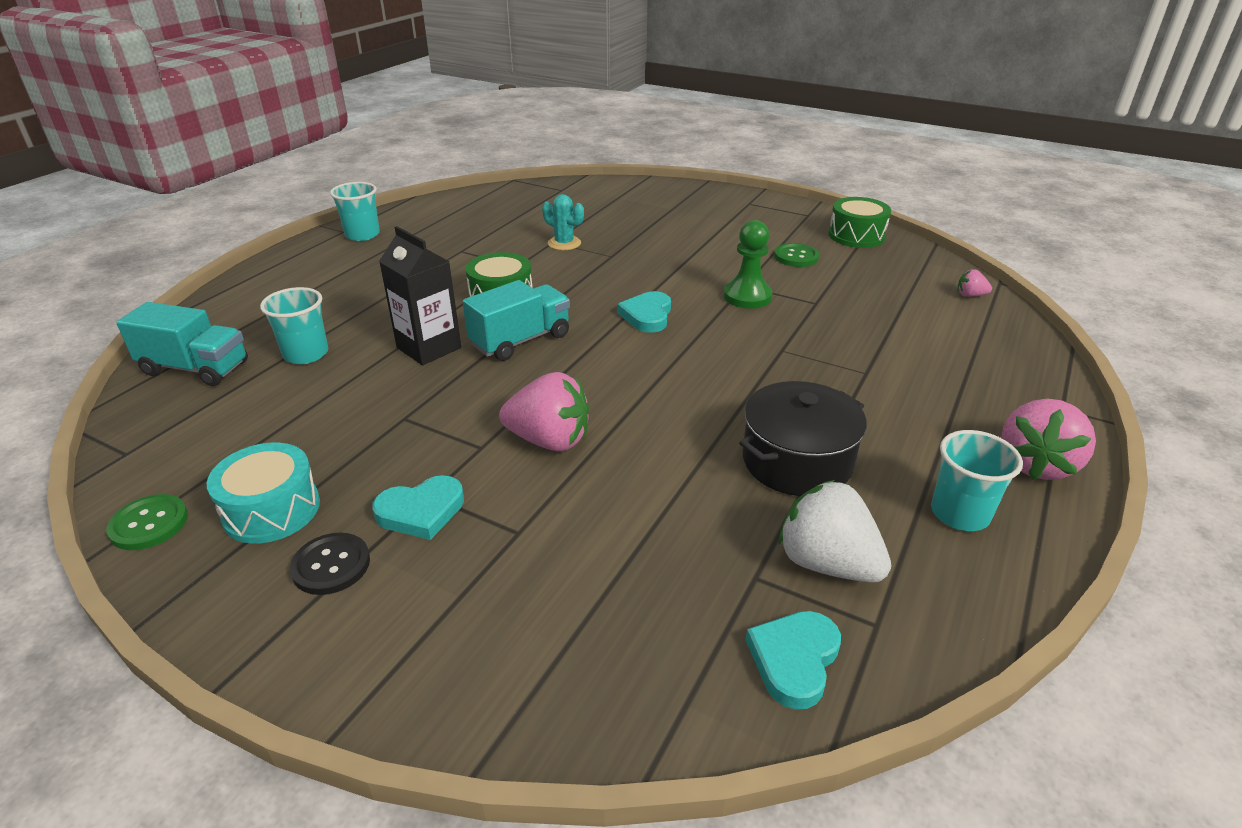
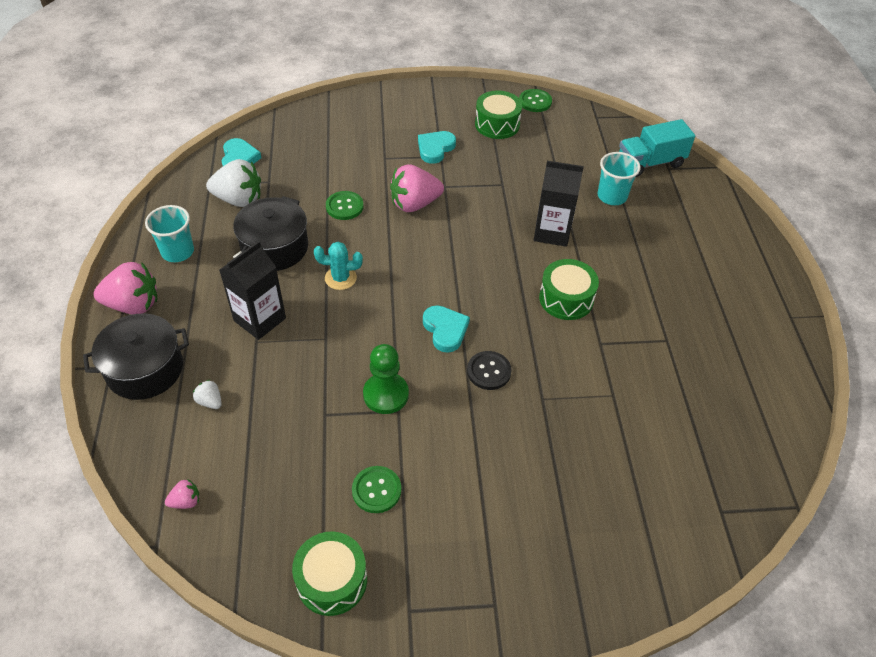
camera: 145 degrees right, 15 degrees up
(272, 510) = (497, 124): turquoise drum -> green drum
(331, 565) = (444, 118): black button -> black button (489, 371)
(362, 235) = (769, 320): turquoise cup -> none
(520, 340) = (505, 264): turquoise truck -> none
(564, 243) = (600, 397): turquoise cactus -> turquoise cactus (340, 278)
(653, 478) = (344, 206): none -> green button
(853, 390) = (260, 319): none -> black carton
(935, 344) = (210, 401): none -> white strawberry
(1014, 392) = (145, 369): none -> black pot
(1036, 464) = (133, 305): pink strawberry -> pink strawberry turned 90 degrees clockwise

